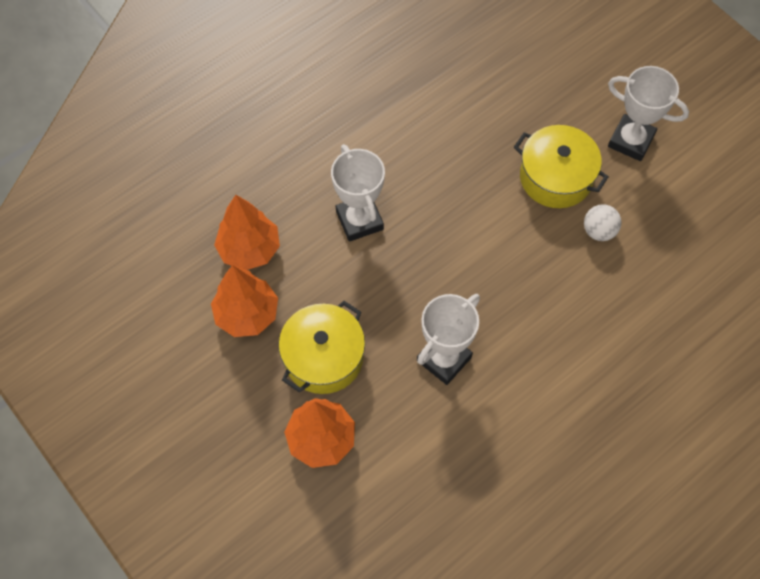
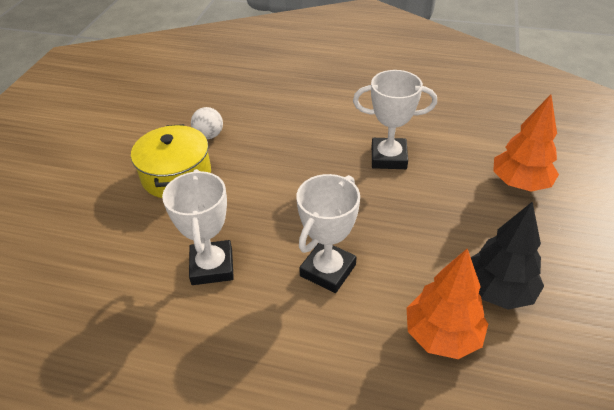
camera: 125 degrees left, 20 degrees down
(247, 314) = (498, 291): orange tree -> black tree
(323, 357) = (466, 218): yellow pot -> none
(631, 141) = (109, 153): white trophy -> white trophy (212, 266)

